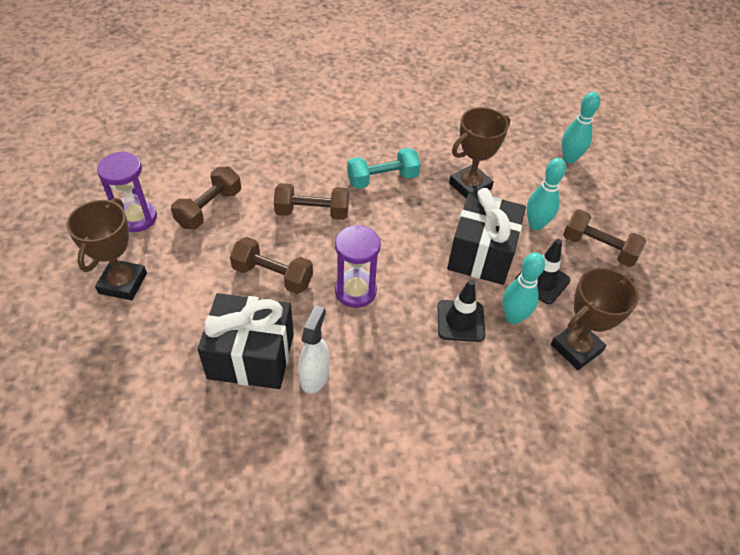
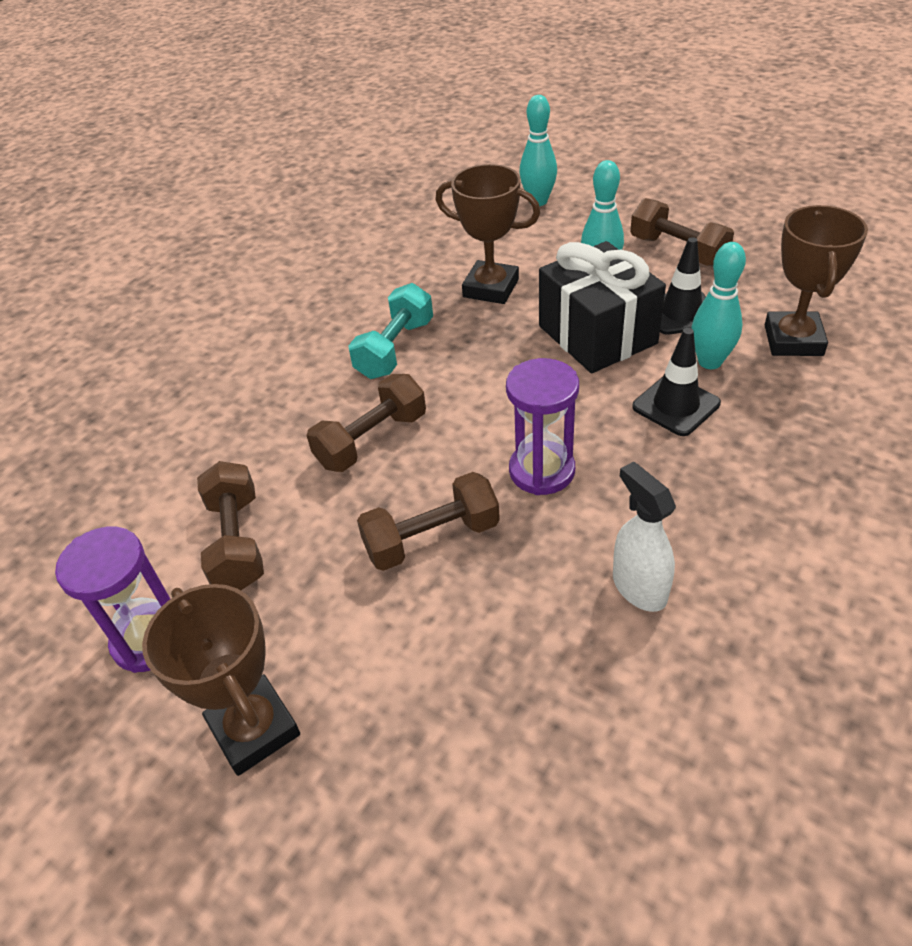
camera: 40 degrees left, 5 degrees down
(251, 356) = (544, 639): black gift -> none
(470, 186) = (491, 288): brown trophy -> brown trophy turned 75 degrees counterclockwise
(598, 248) = (678, 251): brown dumbbell -> brown dumbbell turned 60 degrees clockwise

